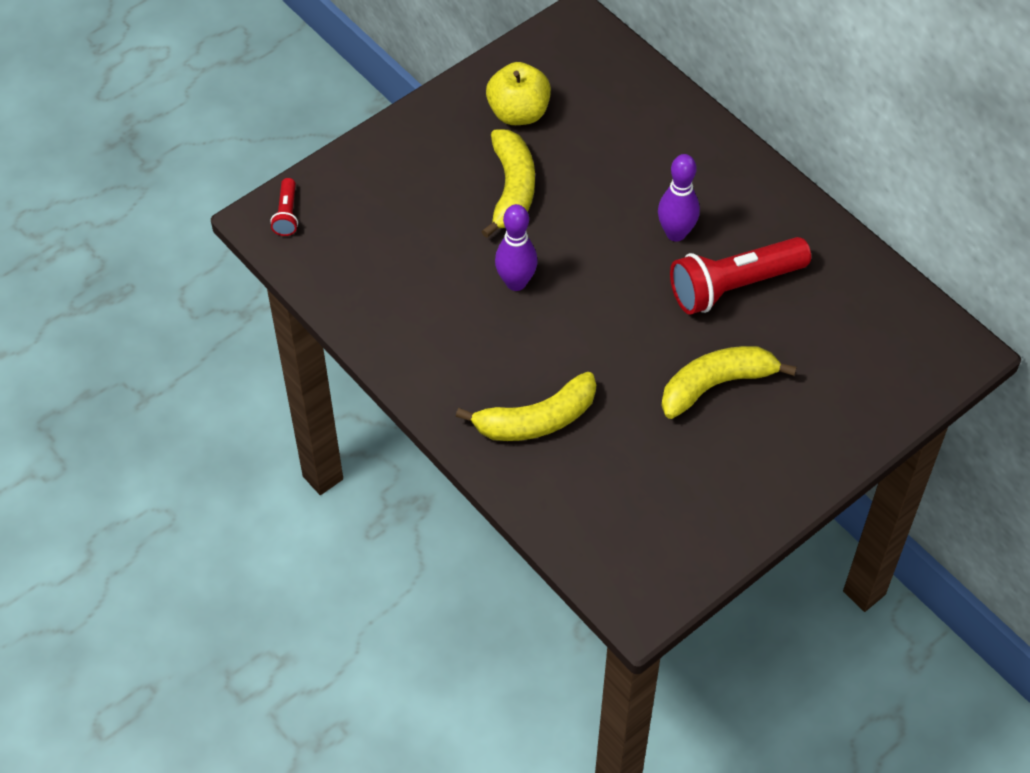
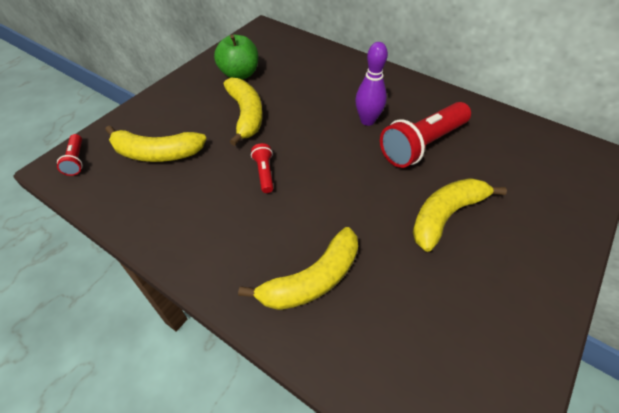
camera: 15 degrees left, 5 degrees down
(387, 225) = (157, 153): none -> yellow banana
(516, 282) = (264, 173): purple bowling pin -> red flashlight
(518, 113) = (239, 74): yellow apple -> green apple

